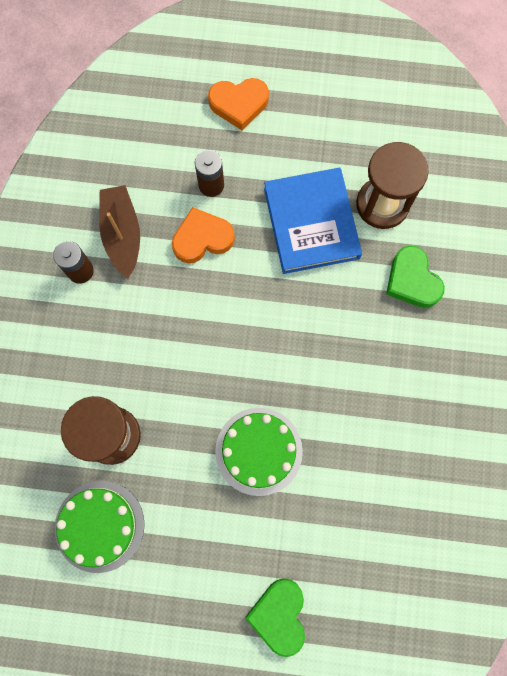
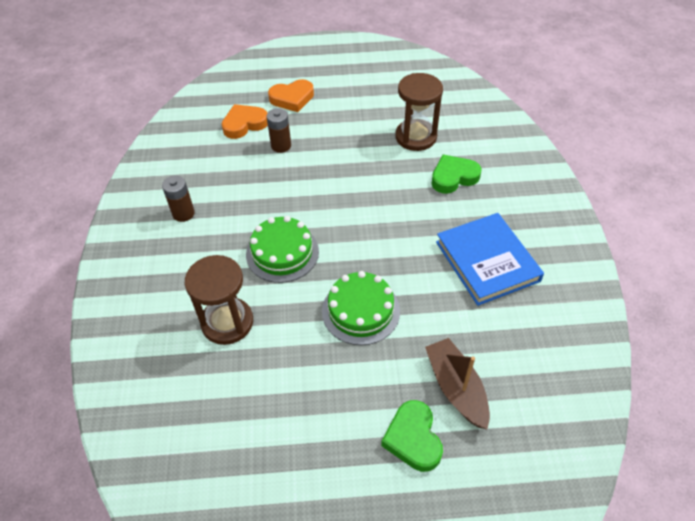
camera: 10 degrees left, 25 degrees down
(99, 526) = (226, 395): green cake -> green cake (282, 253)
(122, 234) = (215, 185): brown boat -> brown boat (456, 388)
(202, 238) = (280, 178): orange heart -> orange heart (244, 124)
(311, 223) = (364, 156): blue book -> blue book (487, 261)
(412, 280) = (453, 177): green heart -> green heart turned 105 degrees clockwise

